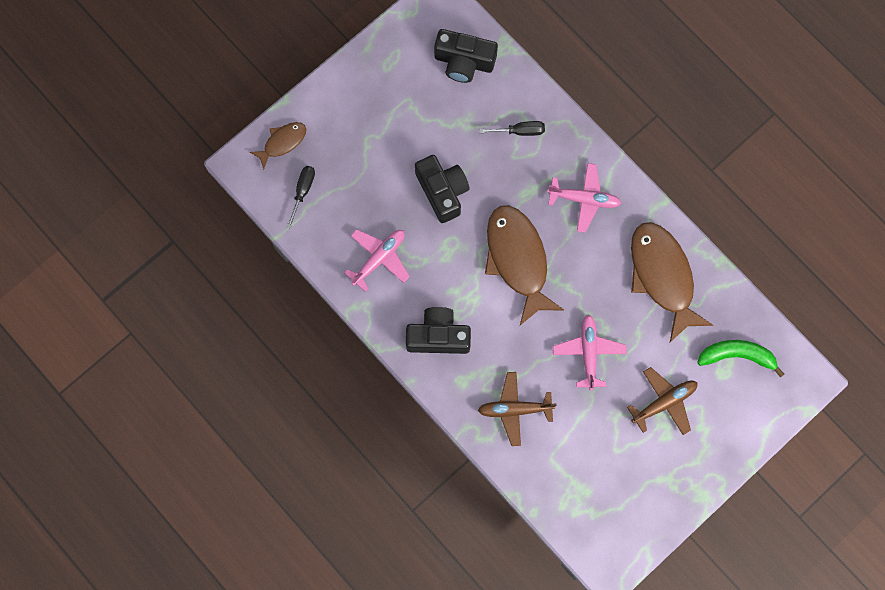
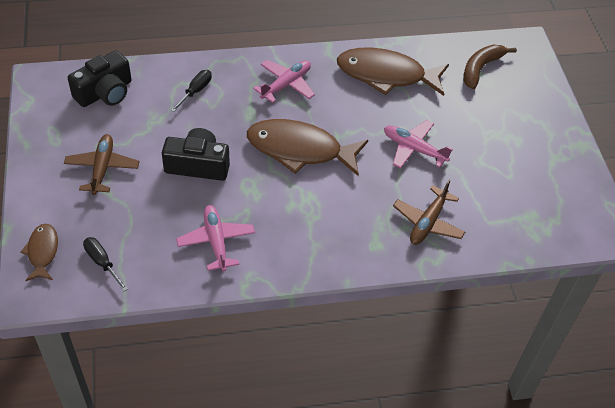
camera: 60 degrees left, 25 degrees down
(438, 336) = (322, 239): black camera -> none
(664, 402) = (489, 127): brown plane -> brown plane (102, 168)
(737, 355) = (481, 68): green banana -> brown banana

